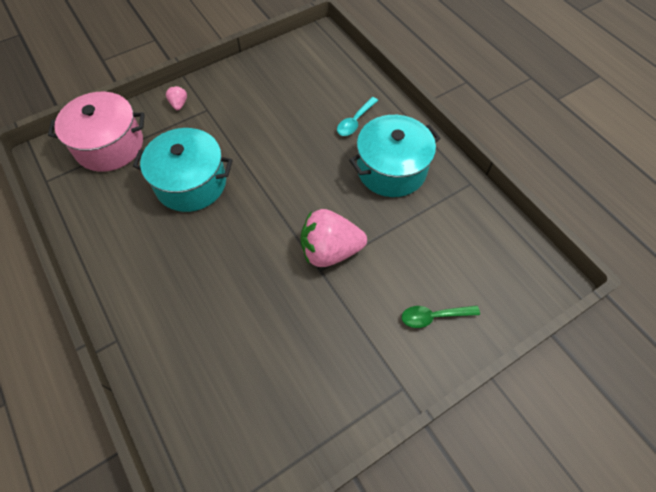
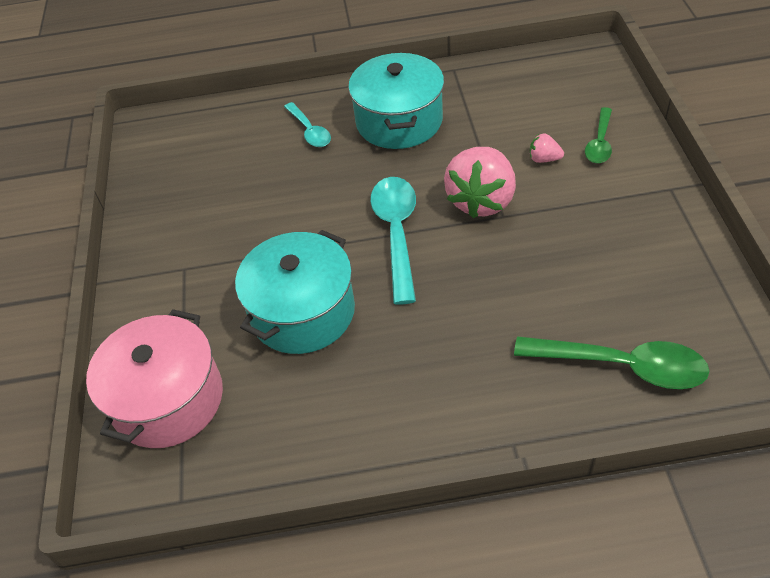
camera: 60 degrees left, 10 degrees down
(179, 104) = (150, 298): pink strawberry -> pink strawberry (544, 159)
(199, 395) = (622, 366): none -> green spoon
(277, 209) = (396, 233): none -> turquoise spoon

